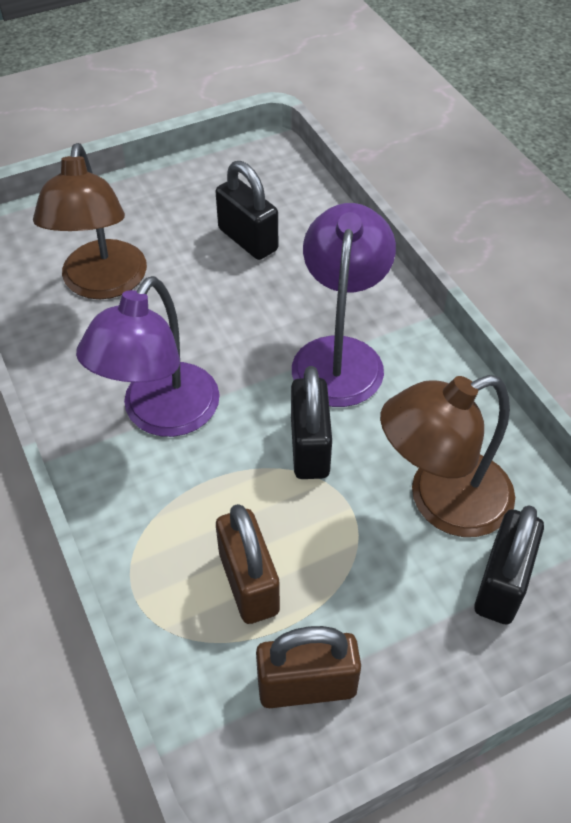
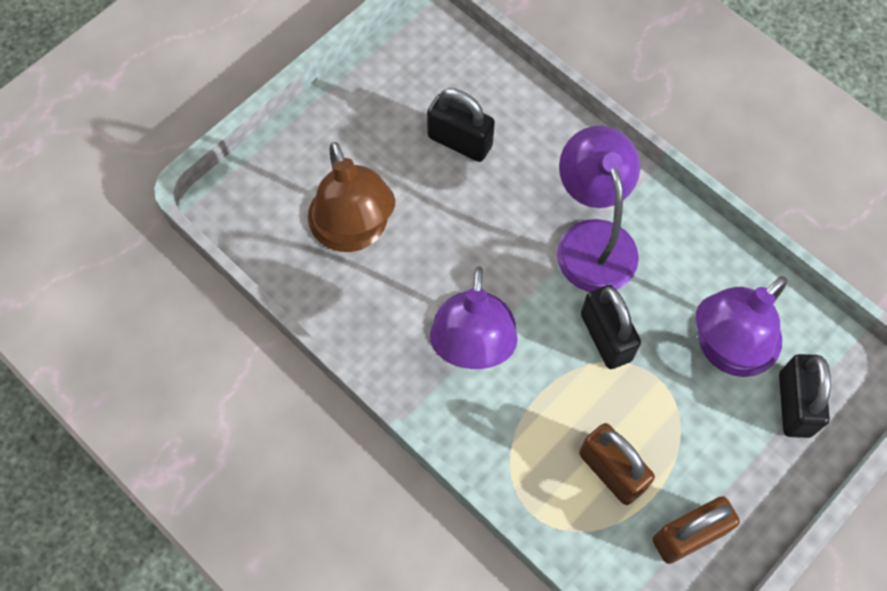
camera: 20 degrees left, 15 degrees up
(441, 501) = (726, 350): brown lamp -> purple lamp

